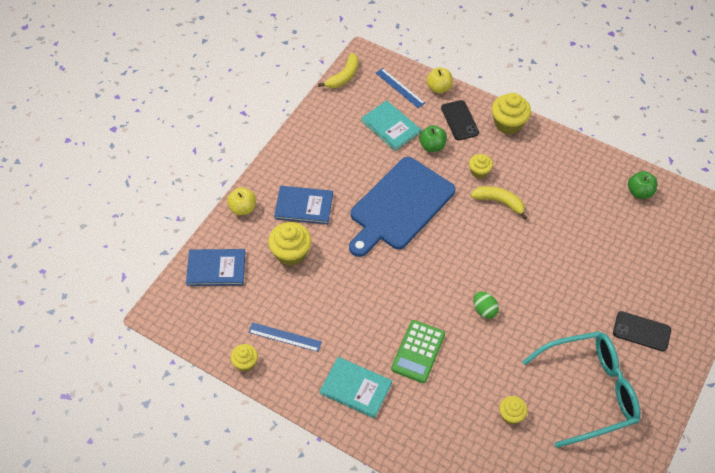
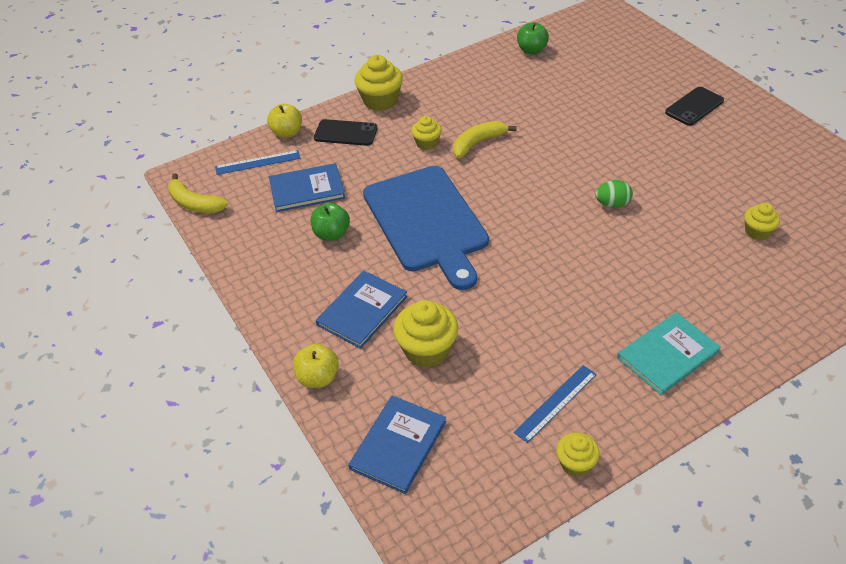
camera: 60 degrees left, 10 degrees down
(343, 76) = (195, 203): yellow banana -> yellow banana turned 150 degrees clockwise
(391, 126) = (307, 189): turquoise book -> blue book
(418, 351) = (641, 278): green calculator -> none
(432, 146) = (363, 166): green apple -> green apple (331, 234)
(590, 391) = (749, 164): turquoise glasses -> none

